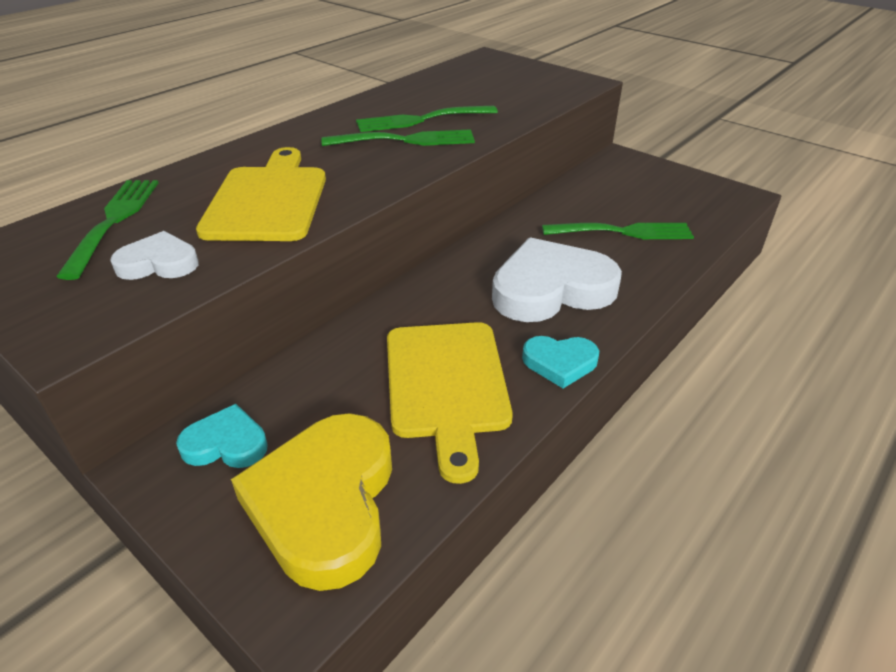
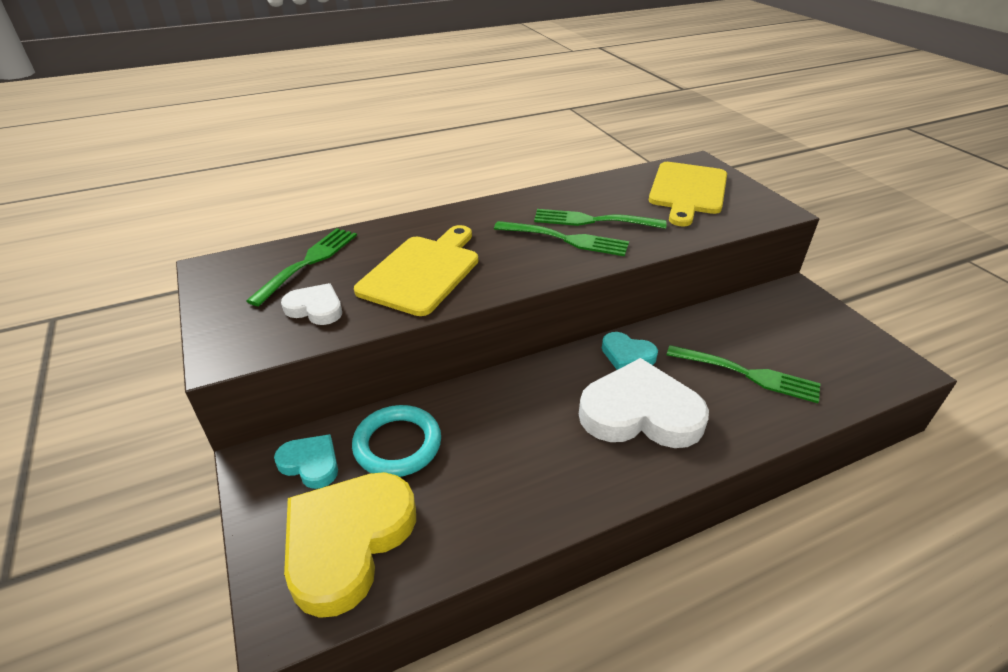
camera: 25 degrees right, 0 degrees up
(320, 391) = (397, 444): none -> turquoise ring
(446, 385) = (495, 474): yellow cutting board -> yellow cutting board (687, 191)
(560, 363) = (603, 490): turquoise heart -> turquoise heart (627, 355)

